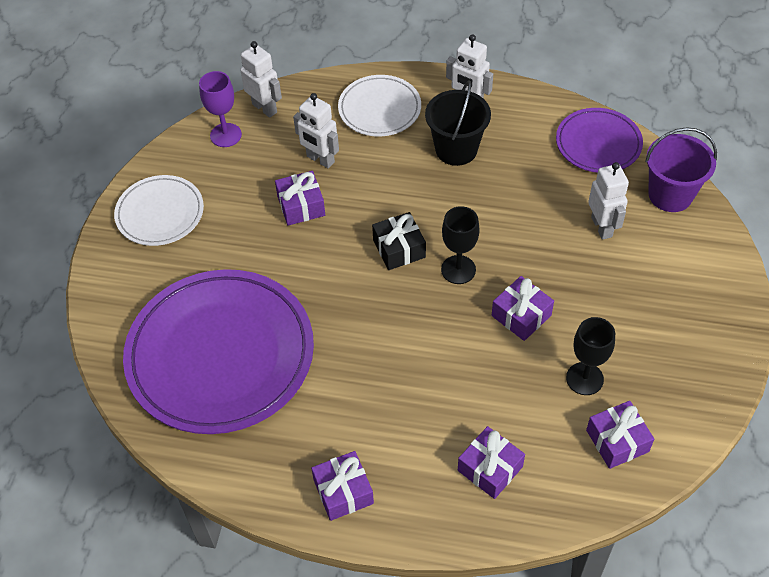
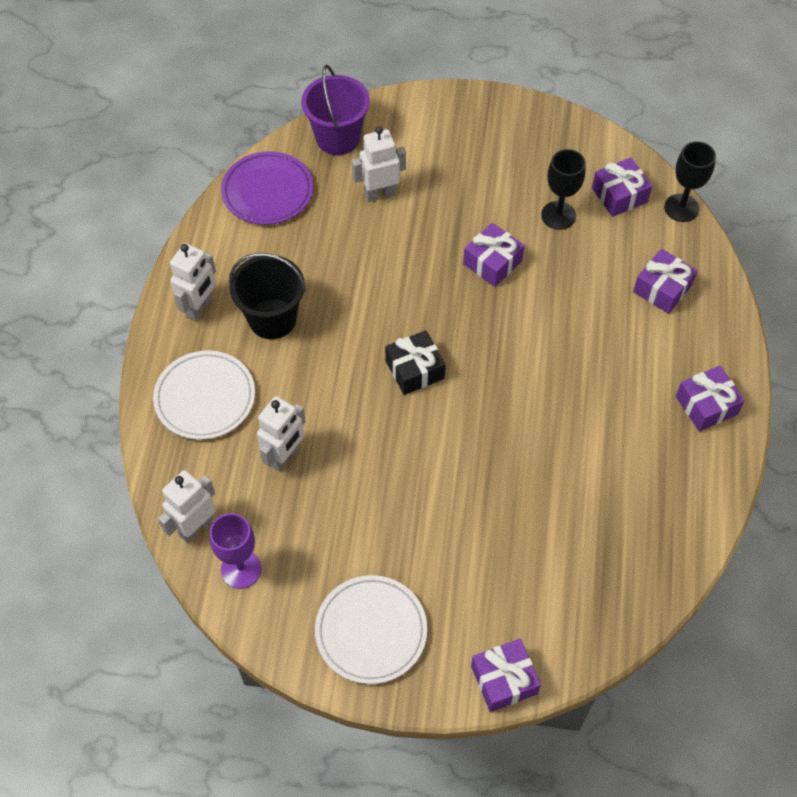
camera: 95 degrees left, 5 degrees up
(220, 355) = (567, 534): purple plate -> none
(301, 206) = (356, 471): purple gift -> purple gift (504, 680)
(458, 269) = (440, 315): black goblet -> black goblet (681, 208)

